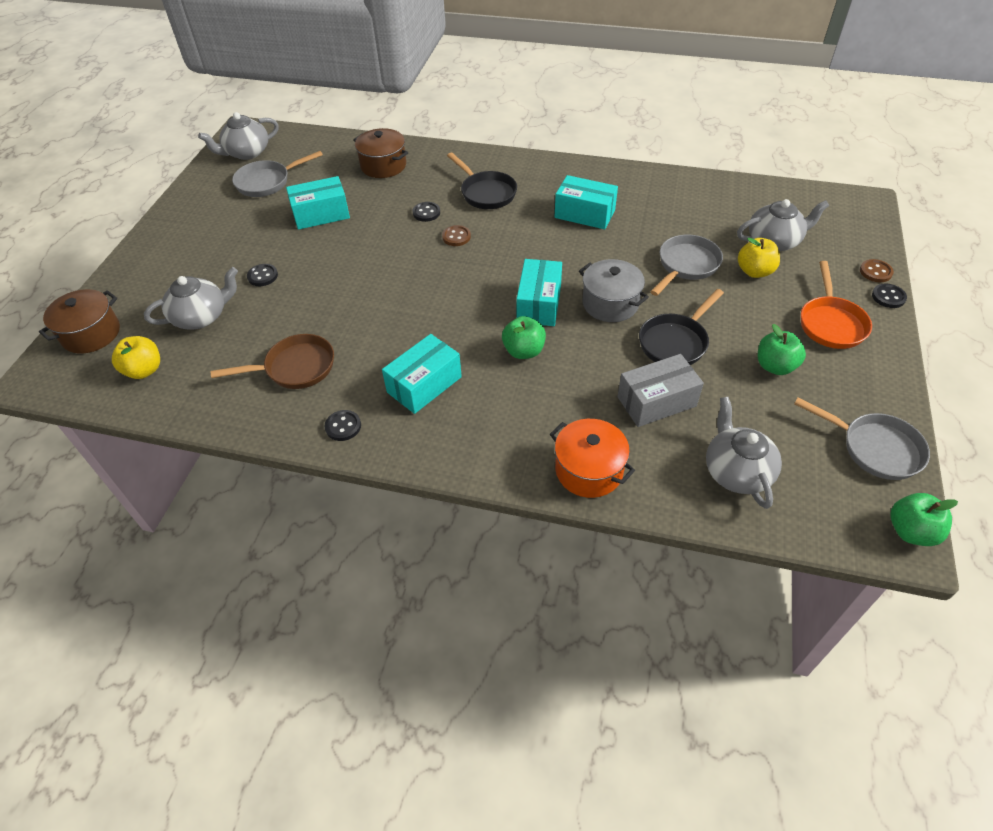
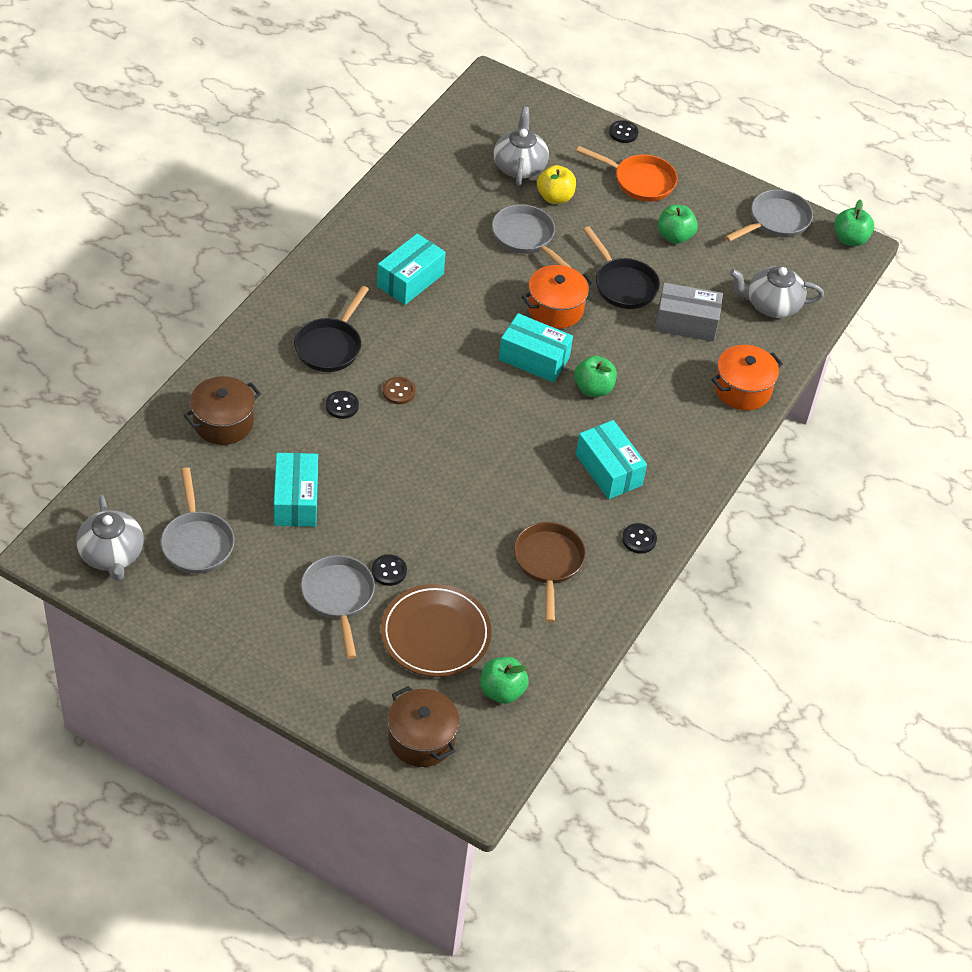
camera: 80 degrees left, 0 degrees up
(144, 370) = (502, 691): yellow apple -> green apple
(201, 316) = (435, 634): grey teapot -> brown plate
(229, 257) = (338, 598): none -> grey pan
(486, 193) = (330, 346): black pan -> black pan turned 135 degrees clockwise
(610, 303) = (555, 309): grey pot -> orange pot
(656, 401) = (686, 323): grey box -> grey box turned 75 degrees counterclockwise
(875, 272) = (589, 124): brown button -> none

